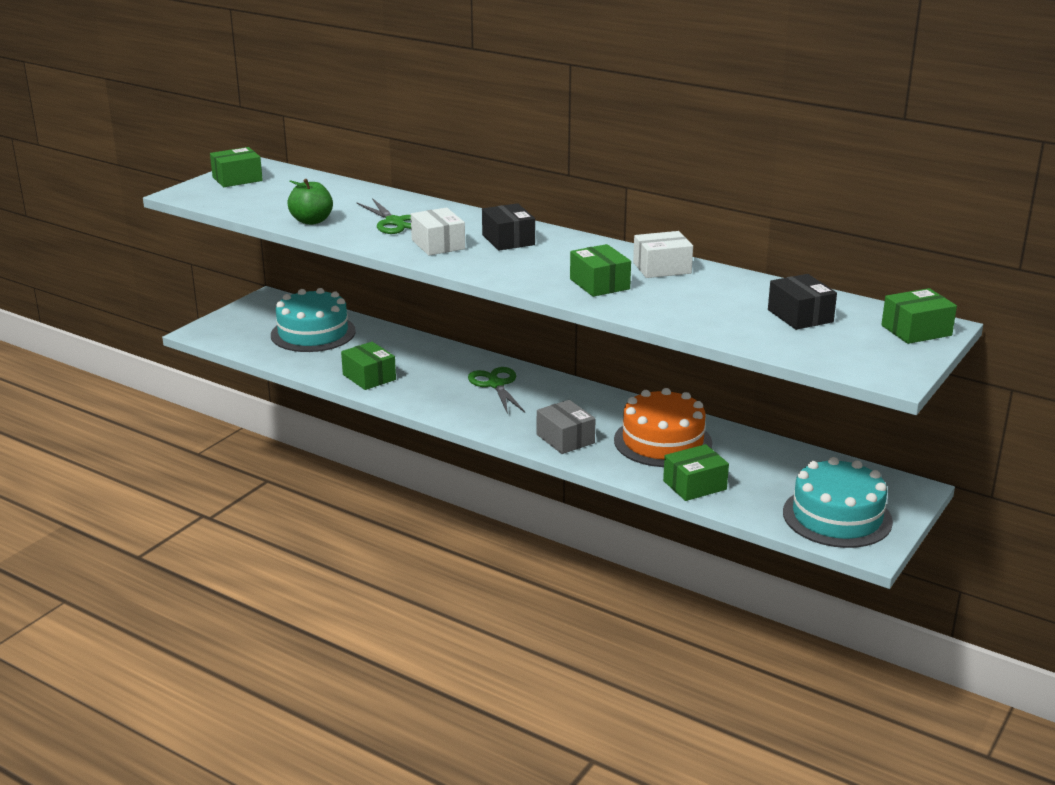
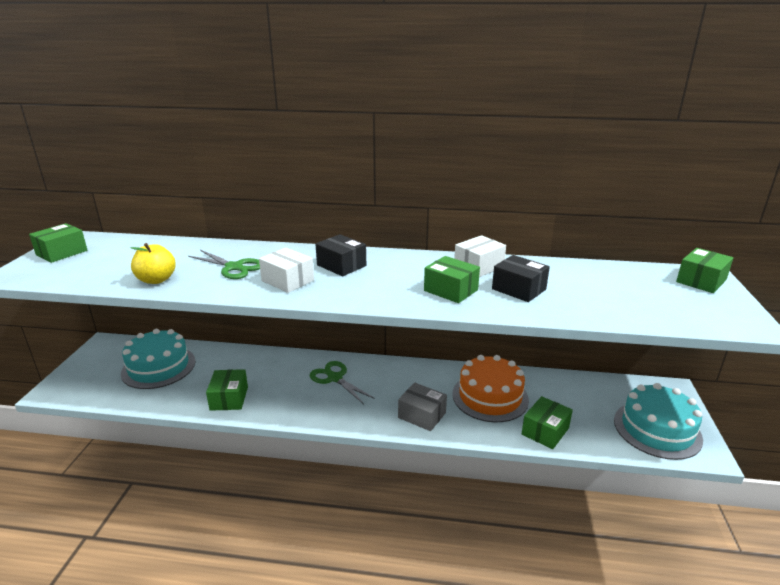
camera: 25 degrees left, 0 degrees up
(311, 221) = (156, 280): green apple -> yellow apple
(369, 377) = (229, 398): green box -> green box turned 60 degrees clockwise
(800, 316) = (618, 286): black box -> black box (518, 289)

